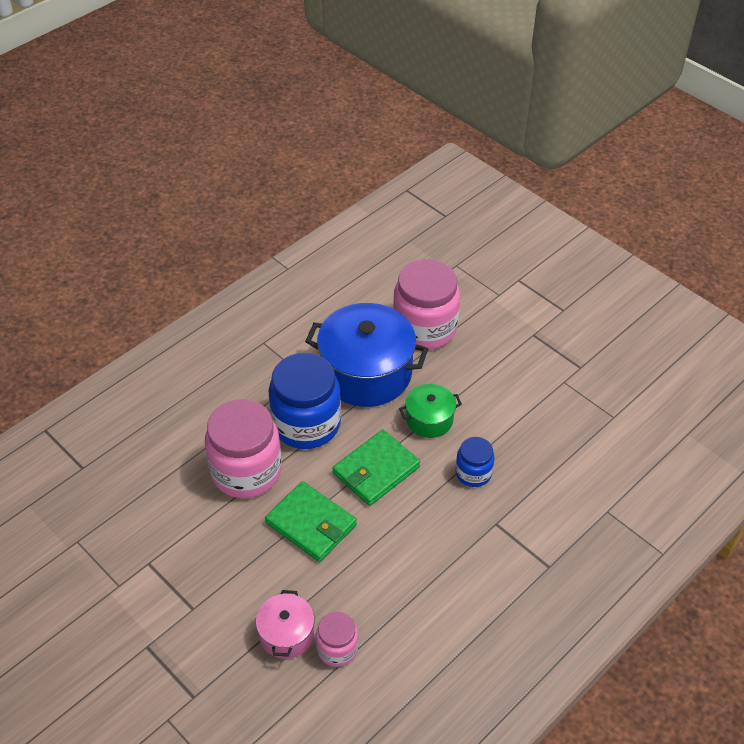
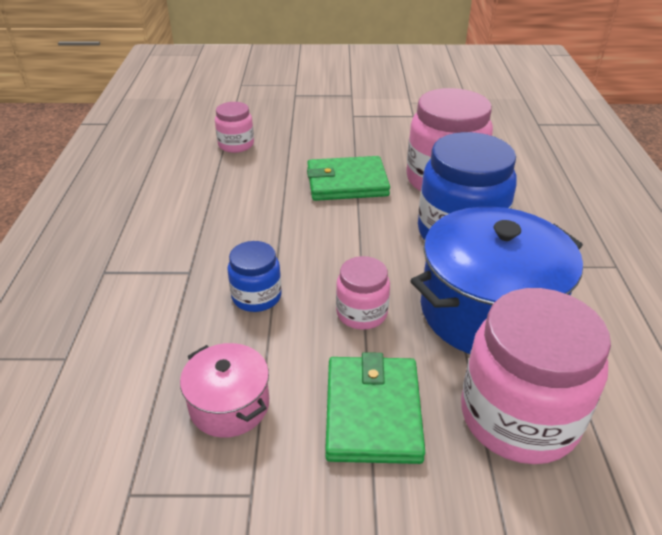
camera: 135 degrees right, 10 degrees down
(286, 634) = (279, 134): pink pot -> pink pot (229, 405)
(376, 470) = (350, 241): green wallet -> green wallet (373, 412)
(429, 420) = (361, 313): green pot -> pink jar

